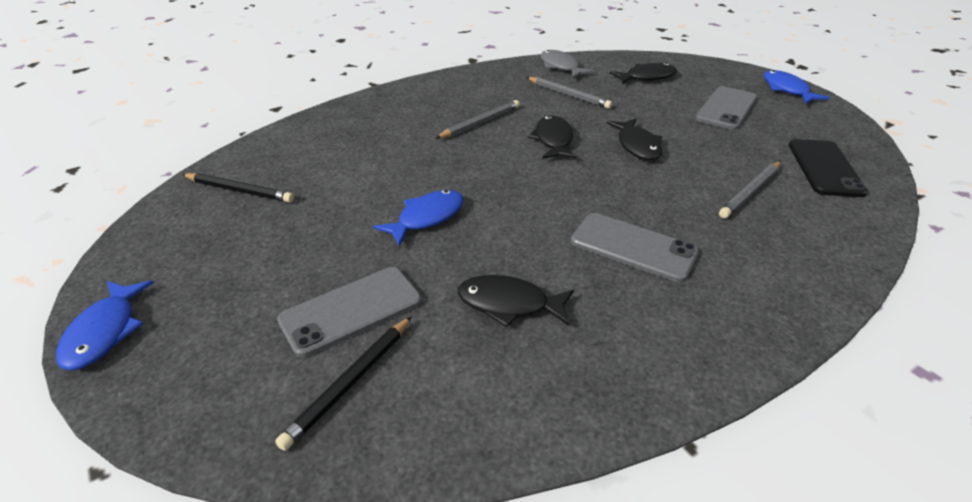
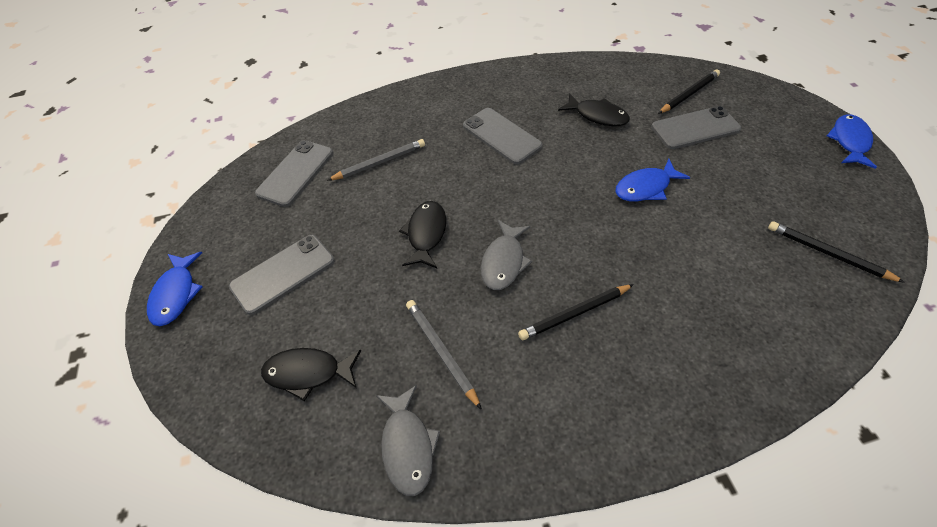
camera: 160 degrees left, 15 degrees up
(480, 123) = (574, 313): grey pencil -> black pencil
(553, 140) = (504, 261): black fish -> grey fish
(825, 168) = (296, 173): black phone -> grey phone

